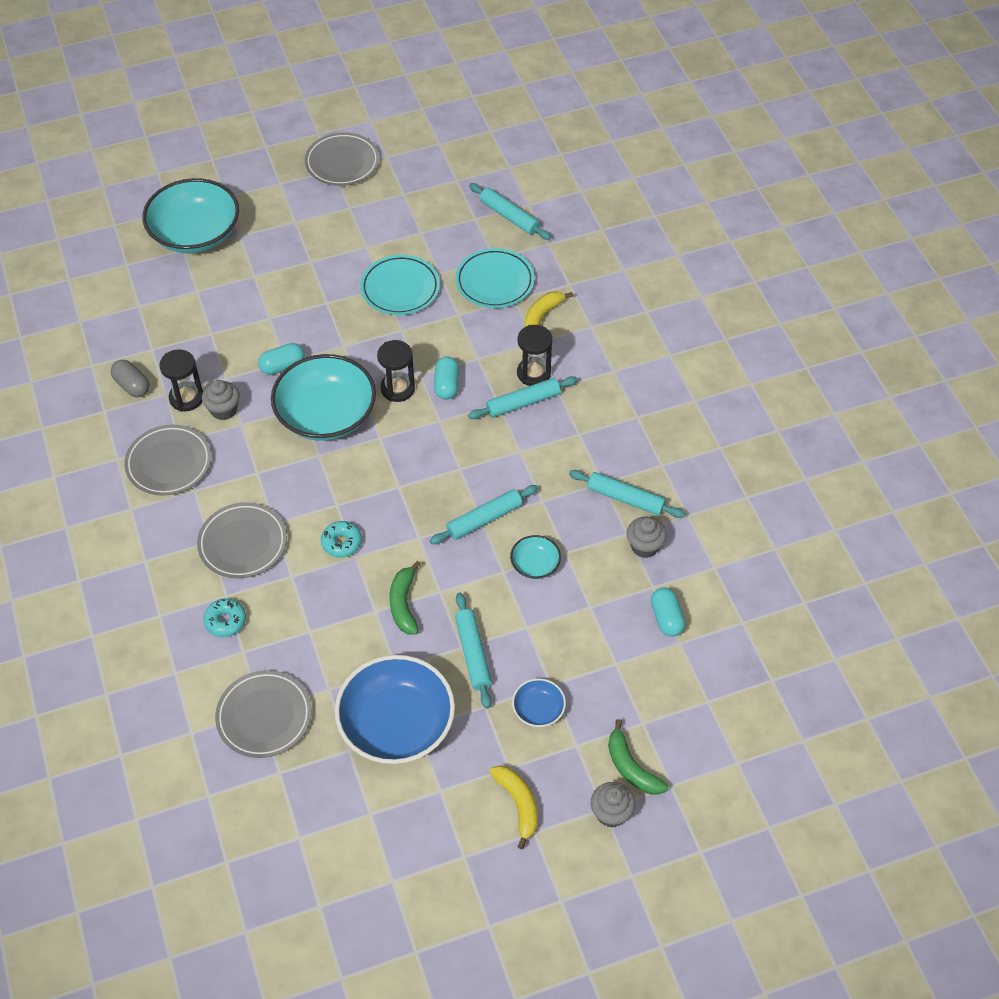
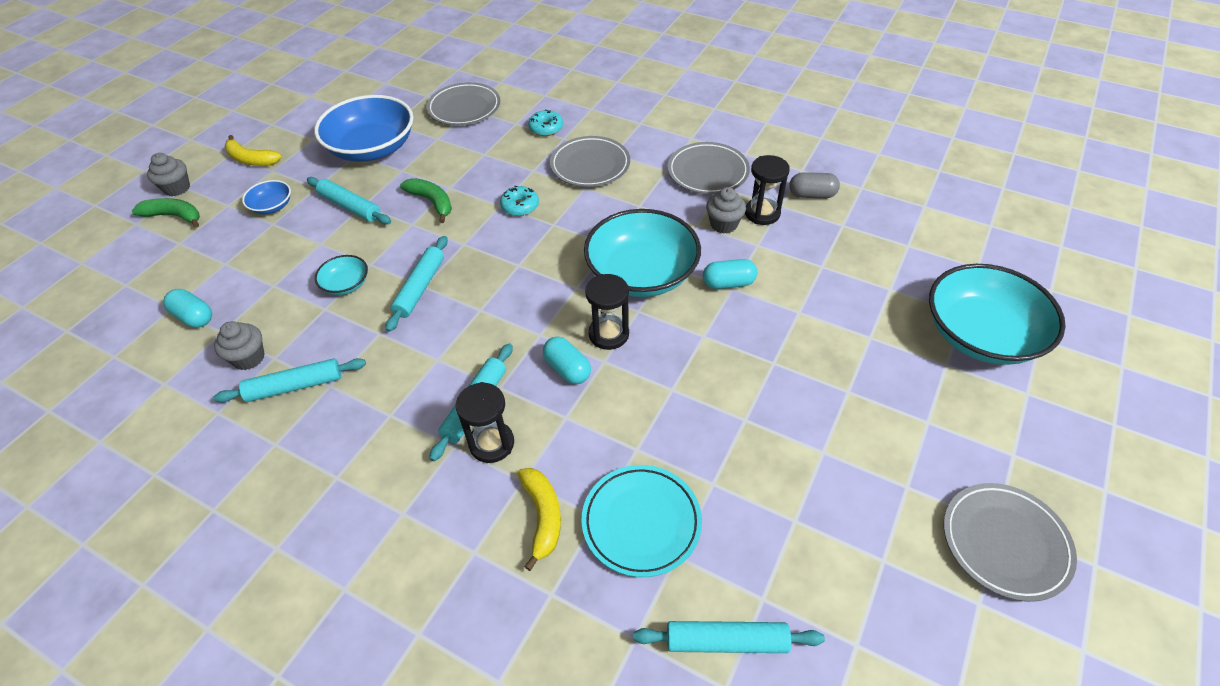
camera: 140 degrees right, 5 degrees down
(282, 366) = (728, 283): turquoise capsule -> turquoise capsule turned 60 degrees clockwise
(400, 288) = (728, 431): turquoise plate -> none

